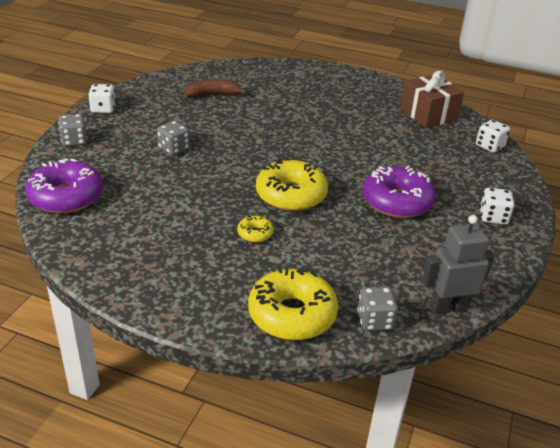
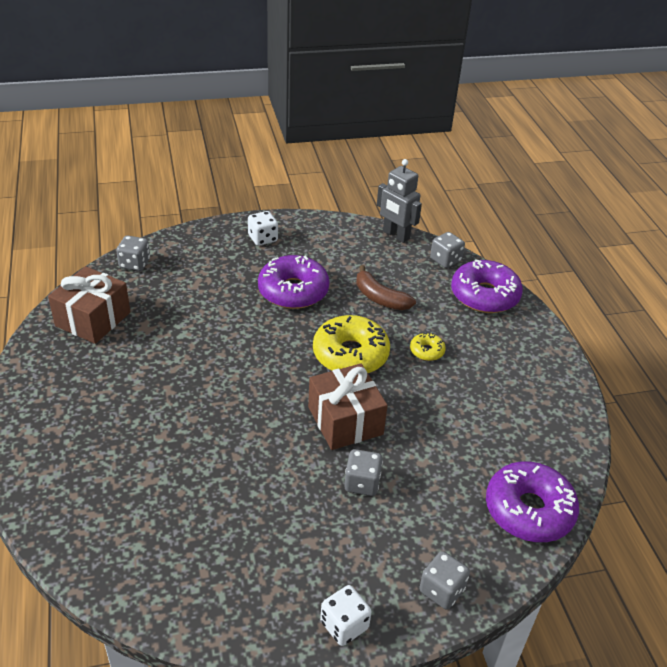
camera: 125 degrees left, 5 degrees up
(213, 95) = (198, 528): brown banana -> brown banana (380, 298)
(229, 164) = (345, 421): none -> brown gift
(292, 314) = (484, 295): yellow donut -> purple donut
(489, 146) = (135, 264): white dice -> grey dice

